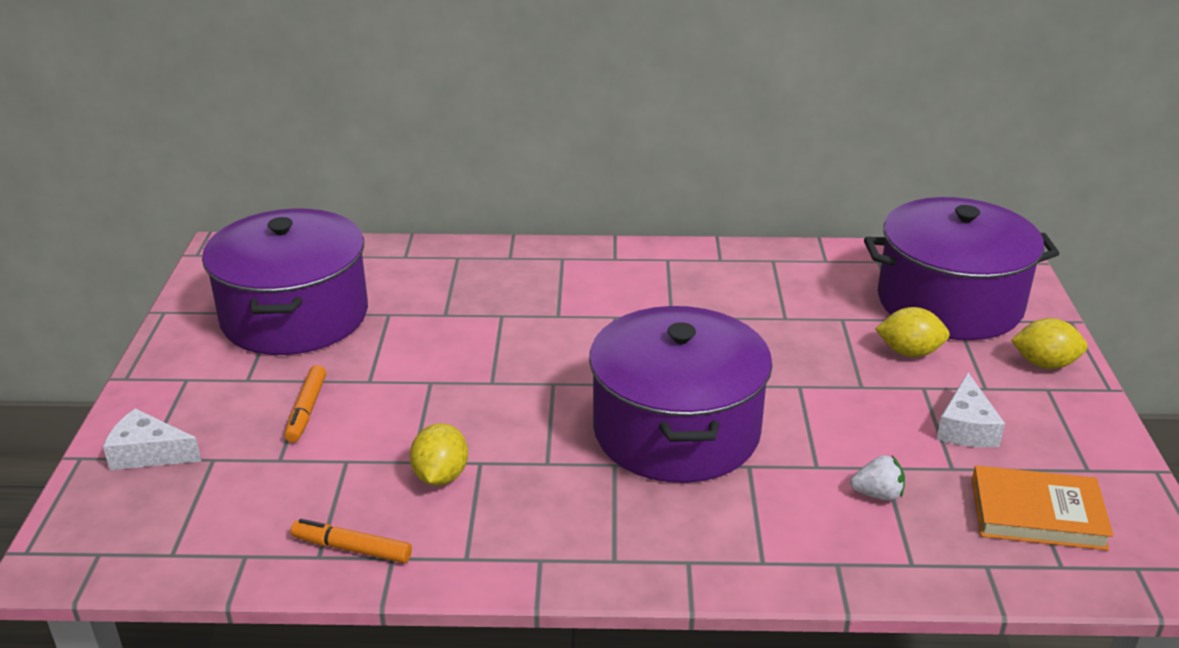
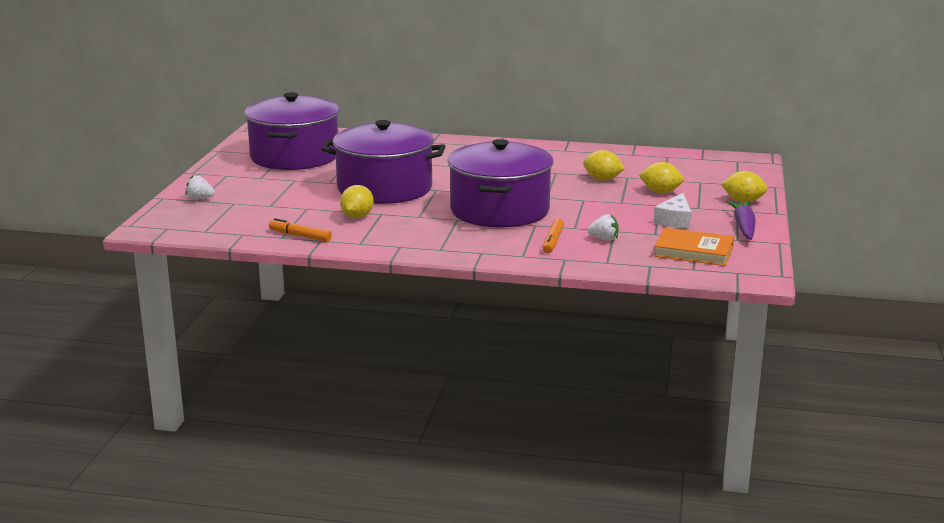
camera: 10 degrees right, 10 degrees down
(148, 453) = (200, 199): white cheese -> white strawberry
(306, 410) = (290, 190): orange marker -> orange marker (553, 241)
(807, 328) = (602, 179): none -> yellow lemon
(949, 302) = (701, 175): purple pot -> purple pot (384, 188)
(1079, 433) = (743, 227): none -> purple carrot

